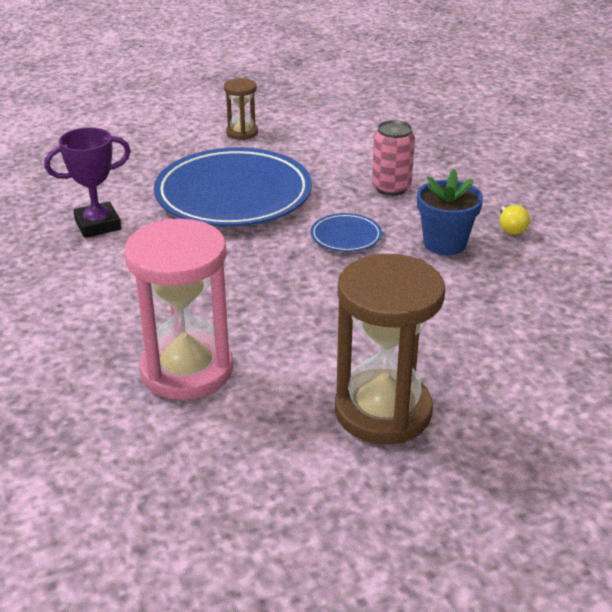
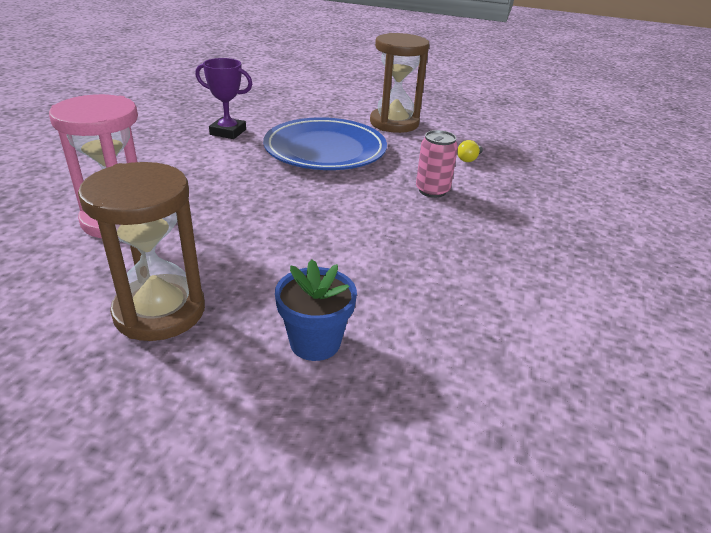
camera: 40 degrees right, 0 degrees up
(242, 133) = (394, 123): brown hourglass -> brown hourglass, size x1.99
(346, 236) = (346, 202): blue plate -> none
(444, 243) = (404, 240): blue flower pot -> blue flower pot (315, 342)
(511, 228) = (475, 257): yellow light bulb -> yellow light bulb (468, 159)

